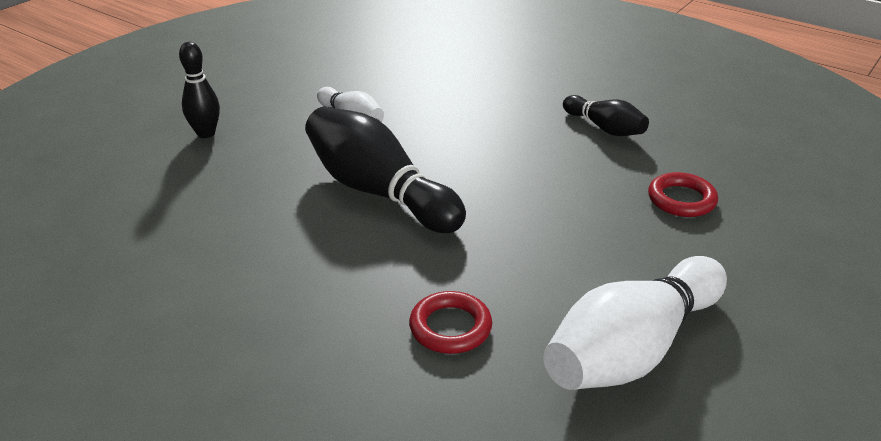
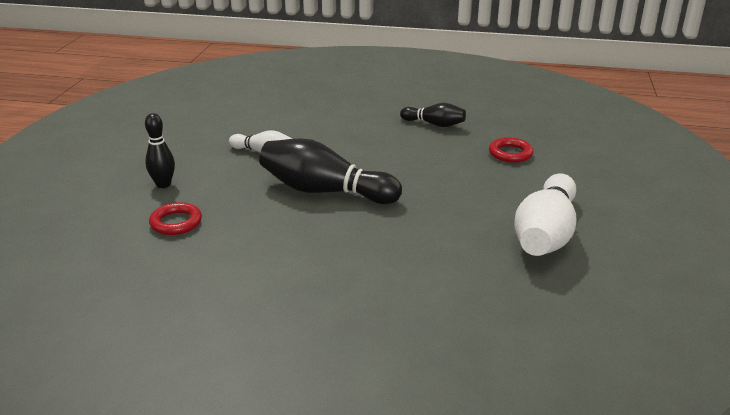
camera: 25 degrees left, 5 degrees down
(450, 327) = (438, 251): red ring -> red ring (176, 222)

